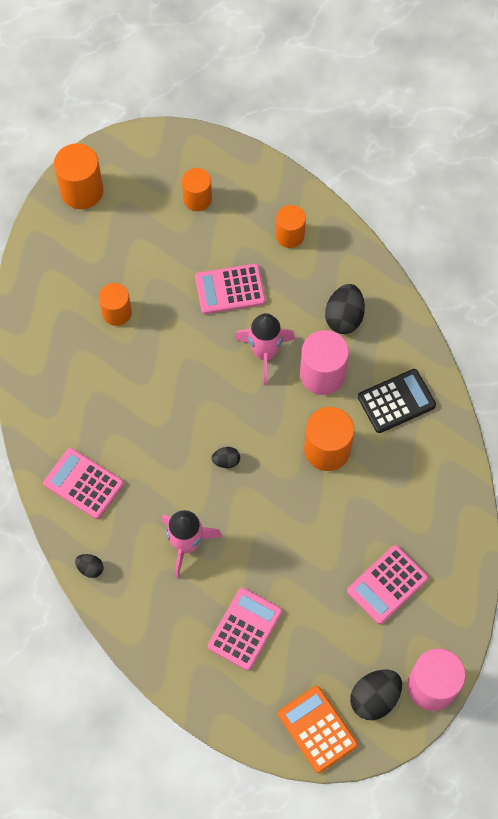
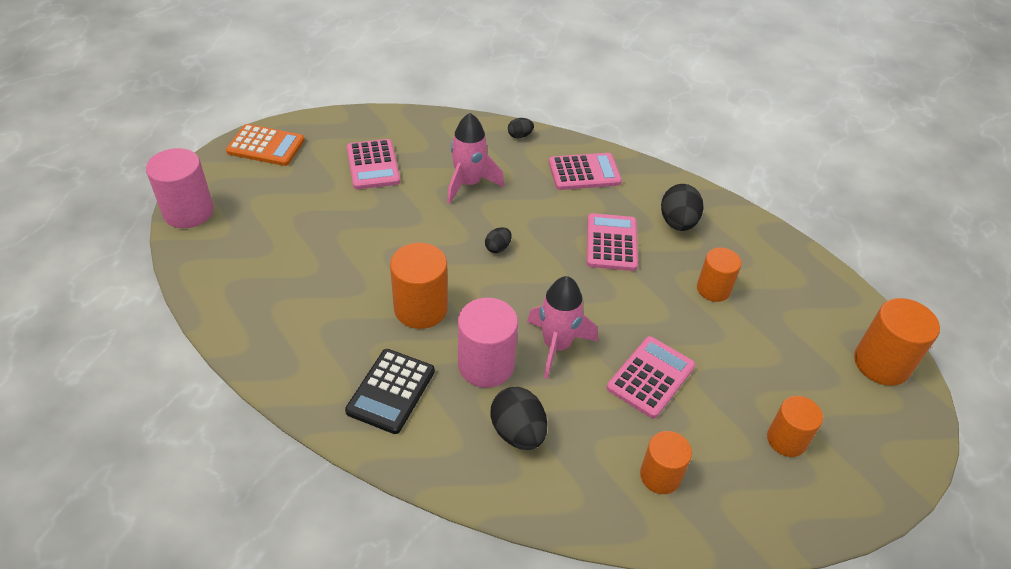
camera: 135 degrees right, 20 degrees down
(374, 698) = (233, 182): black egg -> black egg (678, 223)
(387, 584) = (279, 250): pink calculator -> pink calculator (611, 243)

